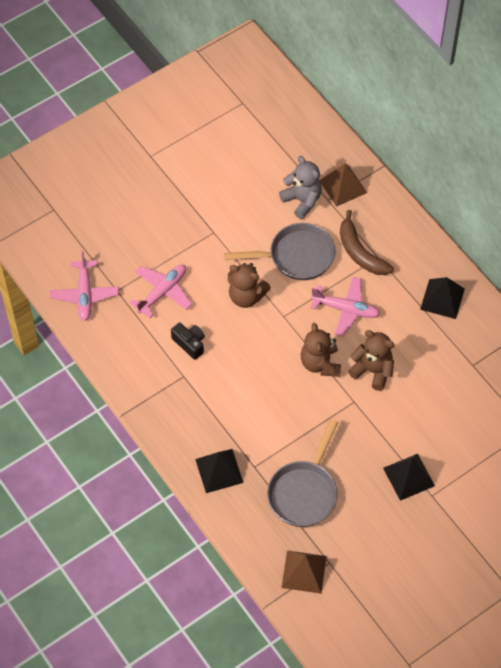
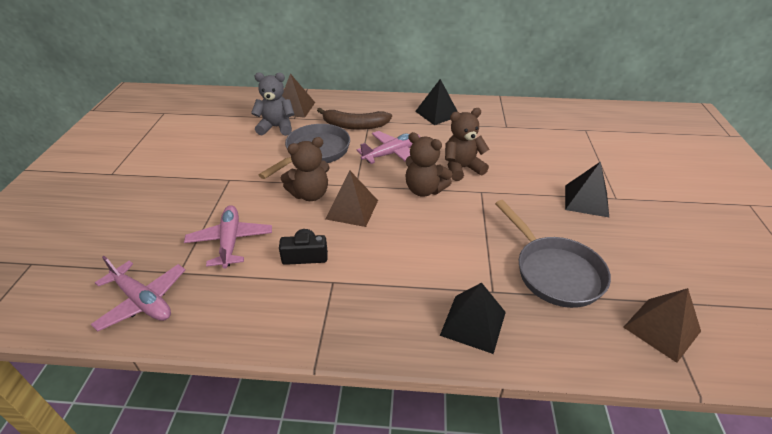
camera: 50 degrees left, 20 degrees down
(256, 334) = (352, 209): none -> brown pyramid

